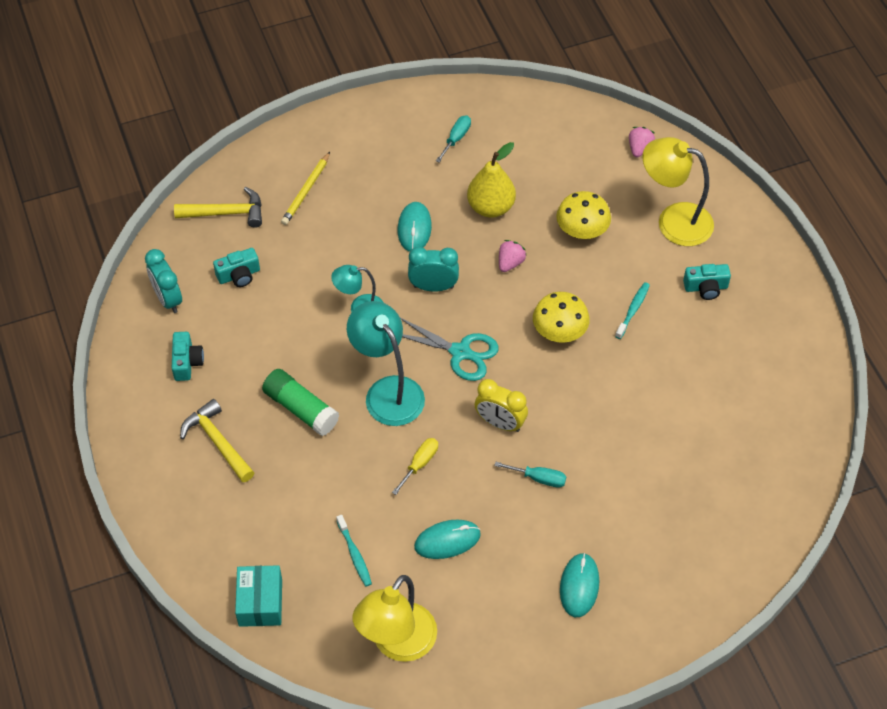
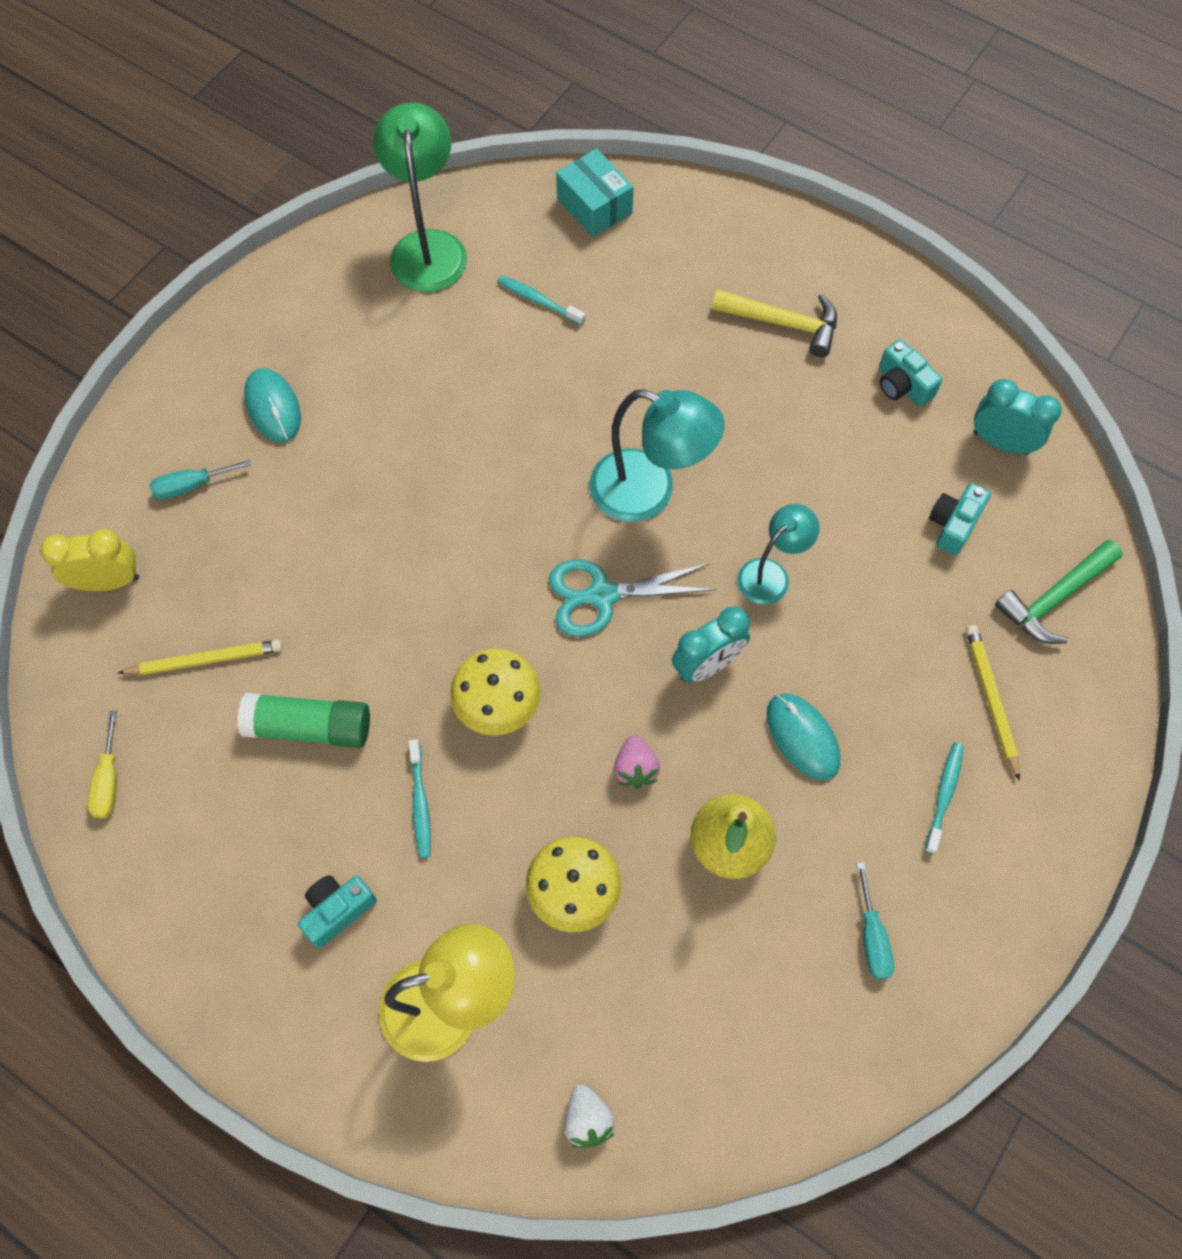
camera: 145 degrees right, 10 degrees up
(226, 213) = (1054, 598): yellow hammer -> green hammer
(301, 409) = (728, 411): green glue stick -> green glue stick (309, 727)
(369, 168) = (944, 795): none -> turquoise toothbrush
(397, 644) = (428, 247): yellow lamp -> green lamp
(420, 464) = (544, 432): yellow screwdriver -> yellow screwdriver (109, 780)
(447, 540) = (451, 370): turquoise mouse -> none
(500, 423) = (487, 535): yellow clock -> yellow clock (109, 581)
(539, 478) = (395, 497): turquoise screwdriver -> turquoise screwdriver (191, 486)
(639, 149) = (587, 1119): pink strawberry -> white strawberry
(710, 449) = (205, 660): none -> yellow pencil

